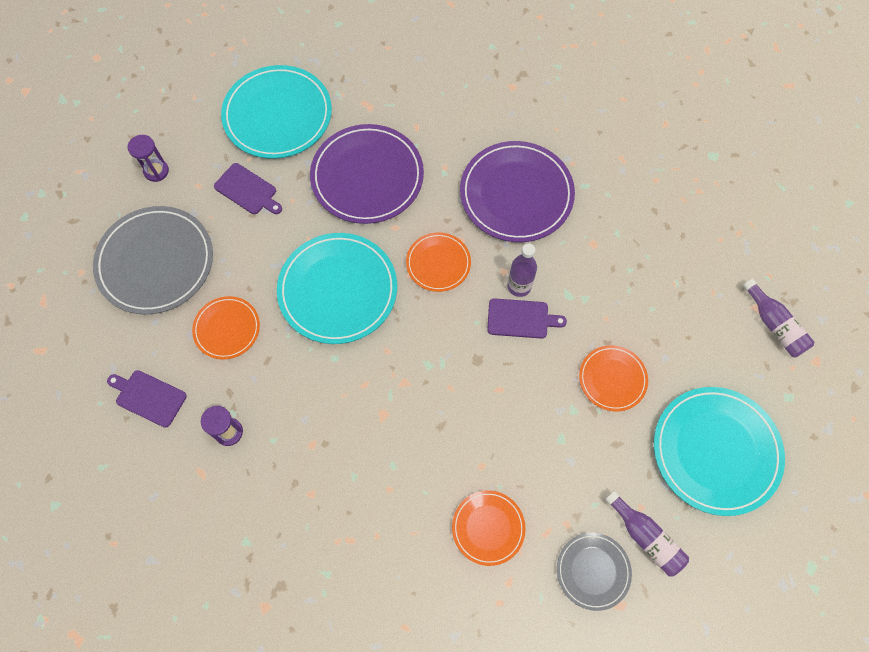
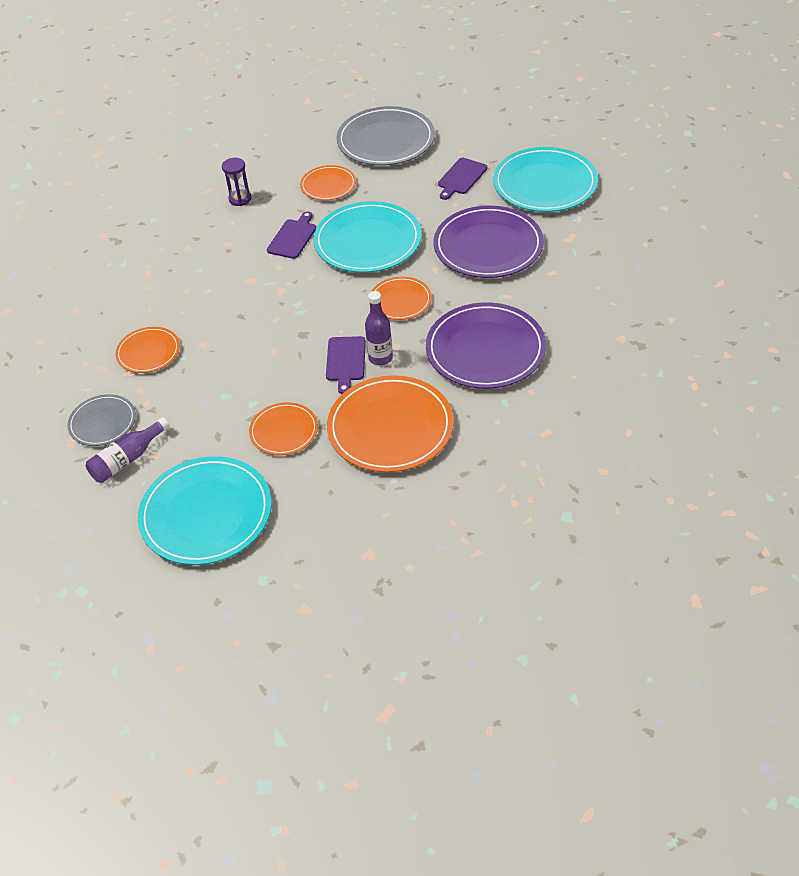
camera: 90 degrees right, 20 degrees down
(148, 397) = (270, 156): purple cutting board -> purple cutting board (293, 237)
(156, 171) = (472, 127): purple hourglass -> none
(611, 282) = (390, 427): none -> orange plate
(774, 325) = (348, 570): purple bottle -> none

